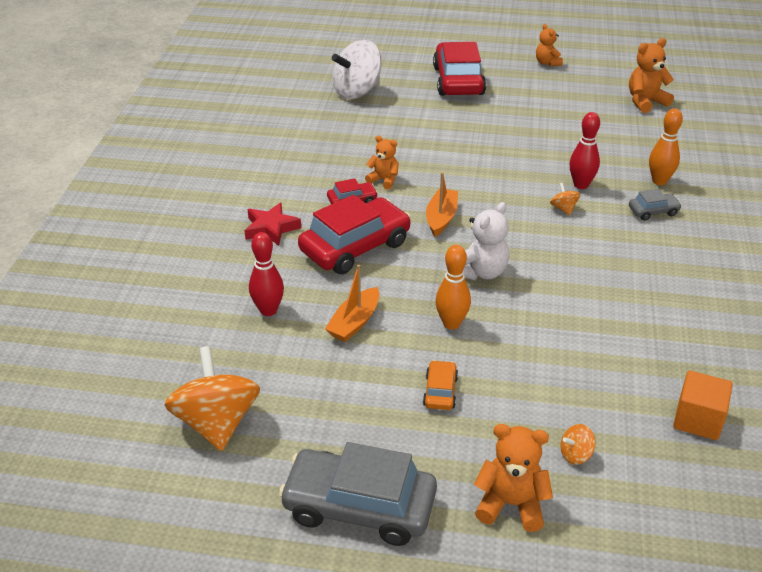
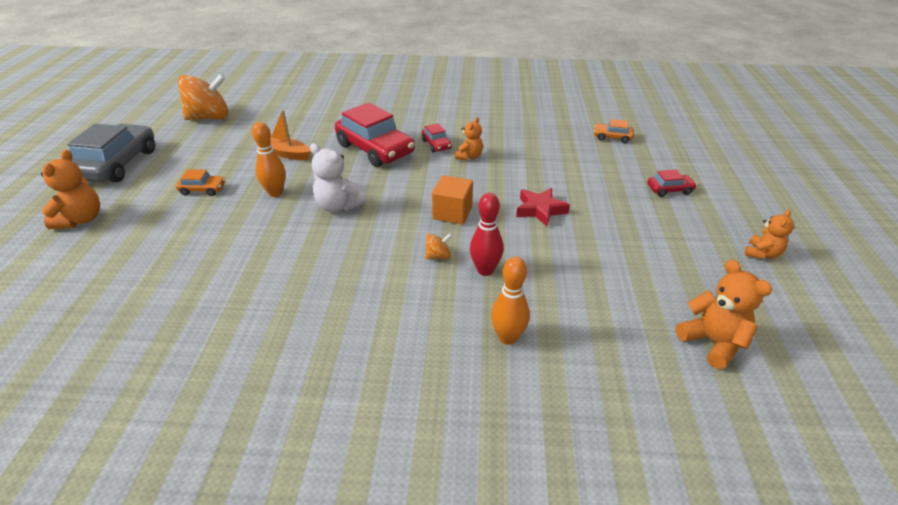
camera: 85 degrees right, 0 degrees up
(268, 310) = (306, 123): red bowling pin -> none
(271, 228) = (398, 117): red star -> red star (540, 210)
(357, 91) = (612, 137): white spinning top -> orange car
(441, 218) = (415, 185): orange boat -> none
(458, 81) = (669, 190): red car -> red car, size x0.46
(547, 63) = (762, 254): orange teddy bear -> orange teddy bear turned 150 degrees clockwise
(575, 454) = (108, 250): orange spinning top -> none
(653, 211) = (440, 325): grey car -> none
(698, 420) = (106, 326): orange cube -> orange cube (452, 213)

